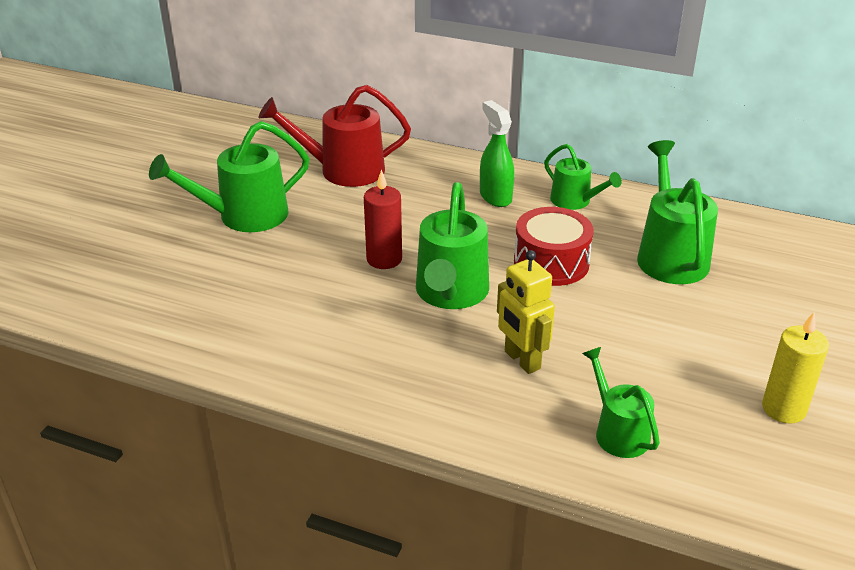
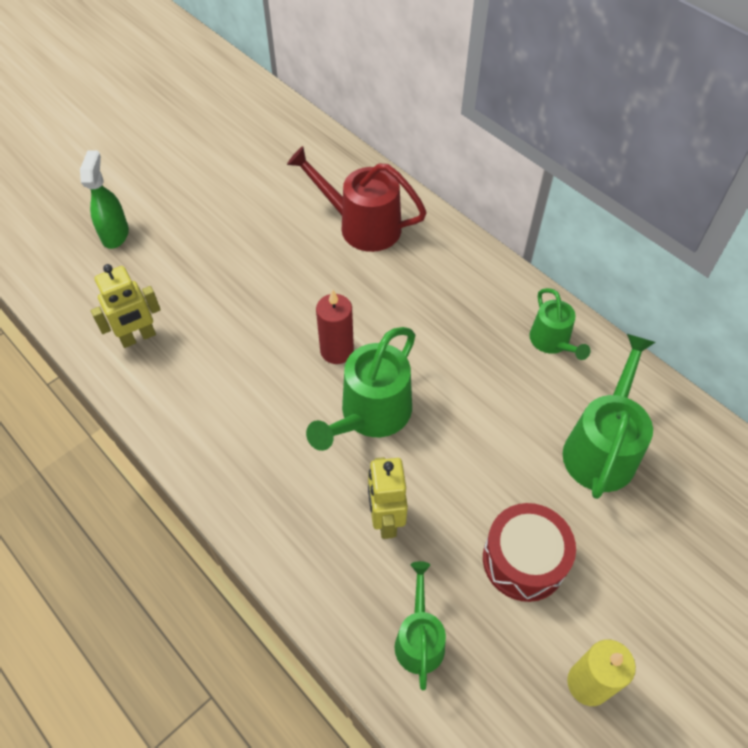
camera: 25 degrees right, 20 degrees up
(167, 306) = (138, 337): none -> yellow robot
(244, 216) = (249, 254): green watering can -> none
(495, 197) = (480, 308): green spray bottle -> green spray bottle (115, 234)
(551, 263) = (482, 413): red drum -> red drum (524, 560)

